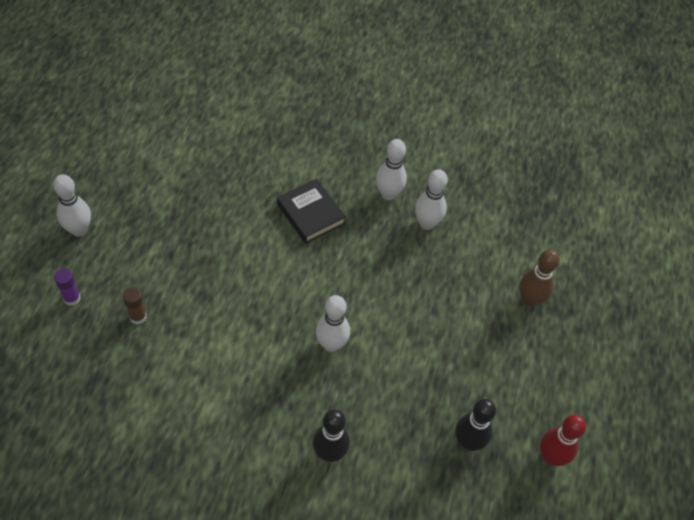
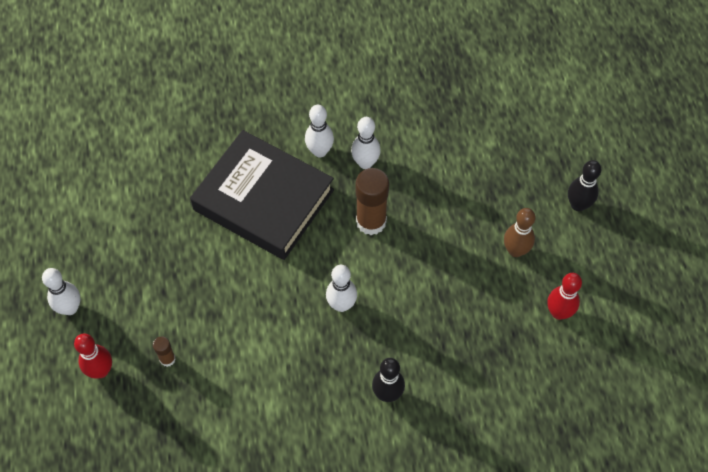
camera: 20 degrees left, 5 degrees up
(72, 298) = (101, 370): purple glue stick -> red bowling pin
(310, 214) = (263, 200): black book -> black book, size x2.08
(403, 279) = (371, 221): none -> brown glue stick
(468, 442) = (490, 332): black bowling pin -> black bowling pin (578, 205)
(529, 300) = (481, 191): brown bowling pin -> brown bowling pin (515, 250)

